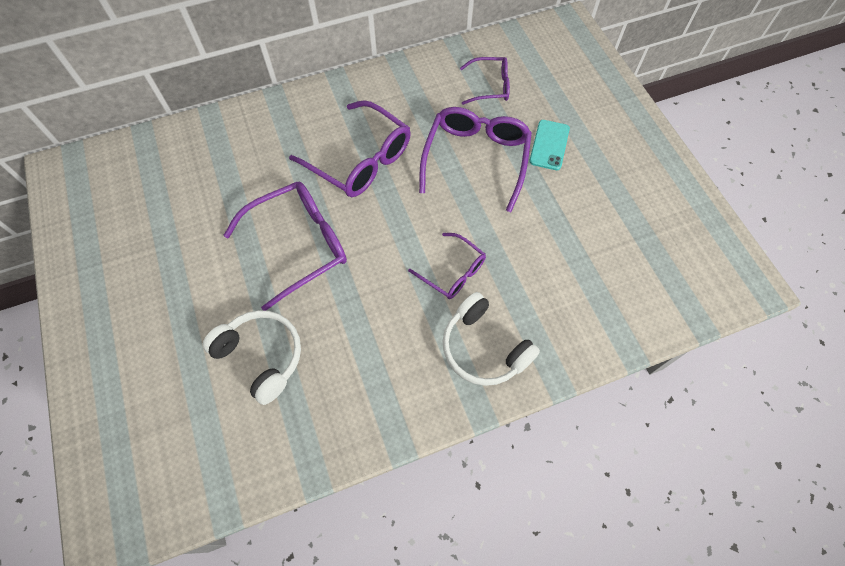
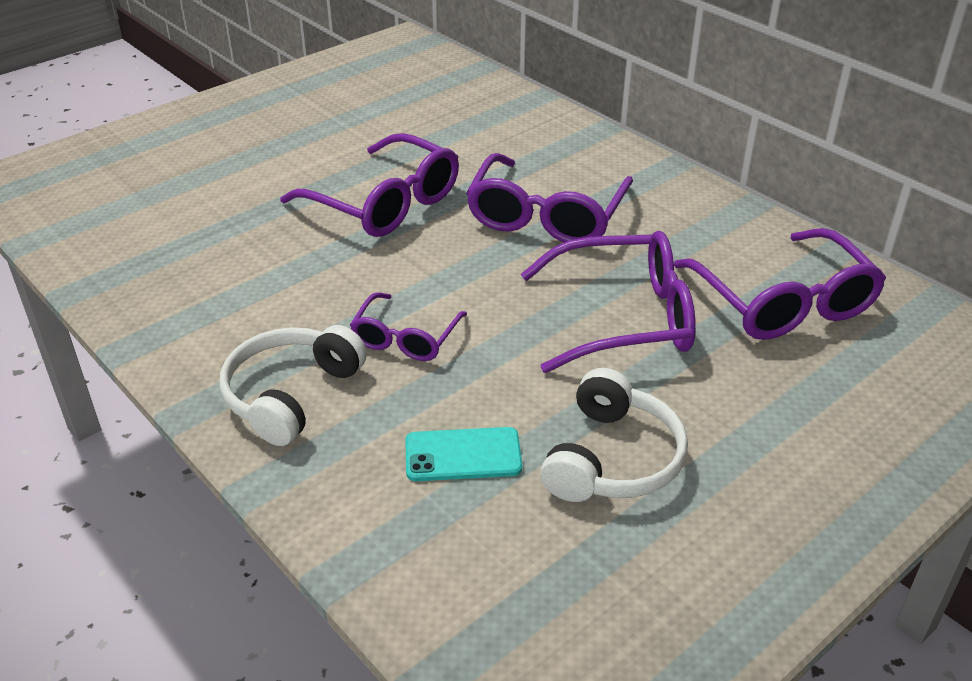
camera: 70 degrees right, 25 degrees down
(261, 356) = (221, 216): white headphones -> white headphones (612, 459)
(490, 86) = (783, 302): purple glasses -> purple glasses, size x1.74
(549, 145) = (714, 393): turquoise phone -> turquoise phone (463, 455)

